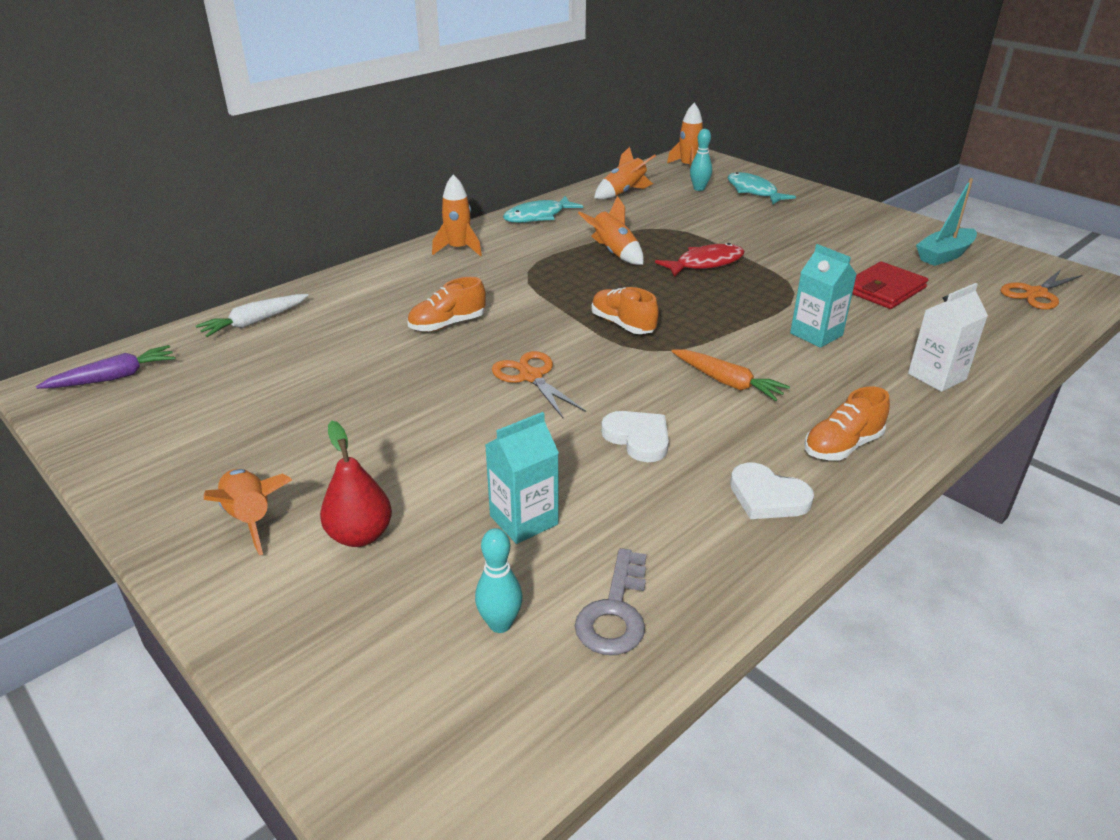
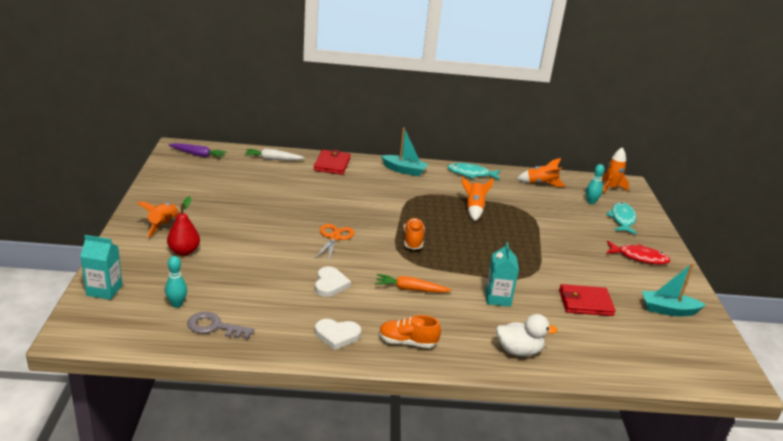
camera: 40 degrees right, 5 degrees down
(354, 287) = (332, 164): none -> red wallet
(447, 324) = (340, 199): orange shoe -> none
(458, 249) = (404, 170): orange rocket -> turquoise boat
(524, 520) = (239, 281): turquoise carton -> turquoise carton (104, 290)
(615, 612) = (214, 327): grey key -> grey key turned 45 degrees clockwise
(705, 263) = (511, 238): red fish -> red fish (639, 257)
(727, 382) = (410, 289): orange carrot -> orange carrot turned 105 degrees clockwise
(767, 497) = (337, 335): white heart -> white heart turned 75 degrees counterclockwise
(936, 376) = (519, 351): white carton -> white duck
(1036, 294) = (680, 359): orange scissors -> none

